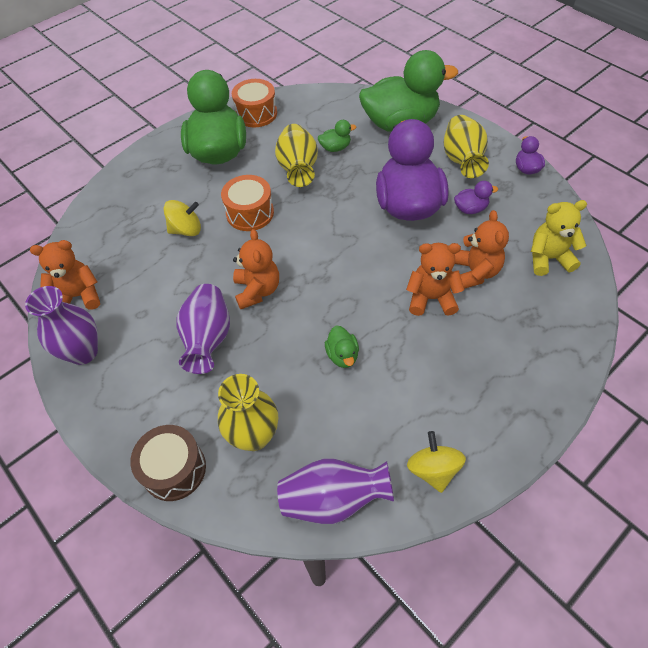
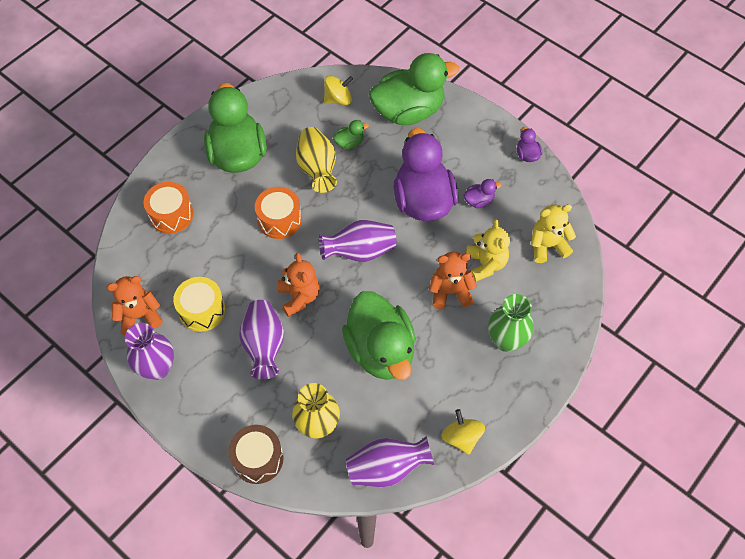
camera: 10 degrees left, 5 degrees up
(147, 295) = (202, 310): none -> yellow drum
(186, 230) = (223, 242): yellow spinning top -> yellow spinning top (338, 99)
(256, 113) = (267, 107): orange drum -> orange drum (171, 214)
(332, 249) = (359, 251): none -> purple vase
(342, 355) = (380, 350): green duck -> green duck, size x2.47
(462, 160) = (469, 149): yellow vase -> none
(475, 272) = (485, 264): orange teddy bear -> yellow teddy bear
(496, 357) = (506, 340): none -> green vase

